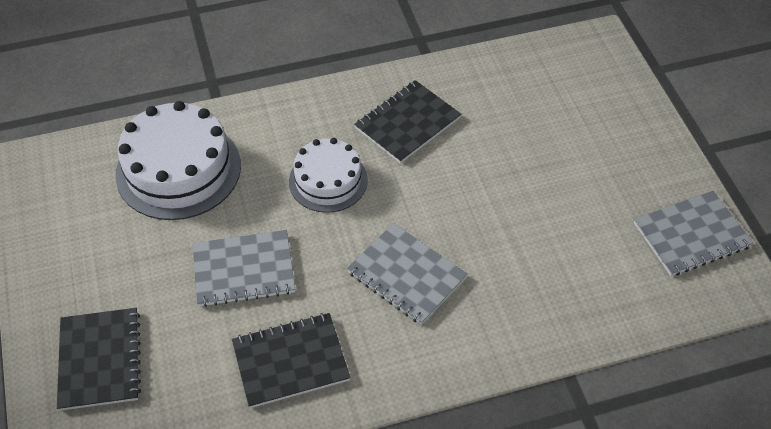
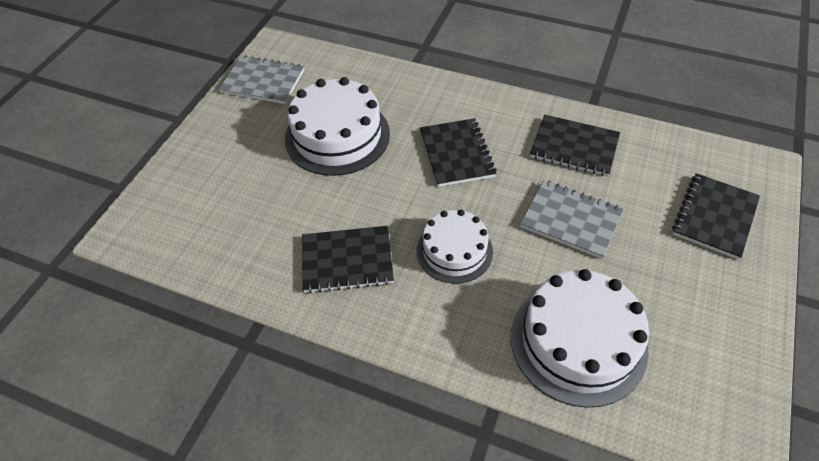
camera: 140 degrees left, 0 degrees up
(406, 275) = (456, 154): grey notebook -> black notebook
(541, 222) = (337, 136): none -> white cake

